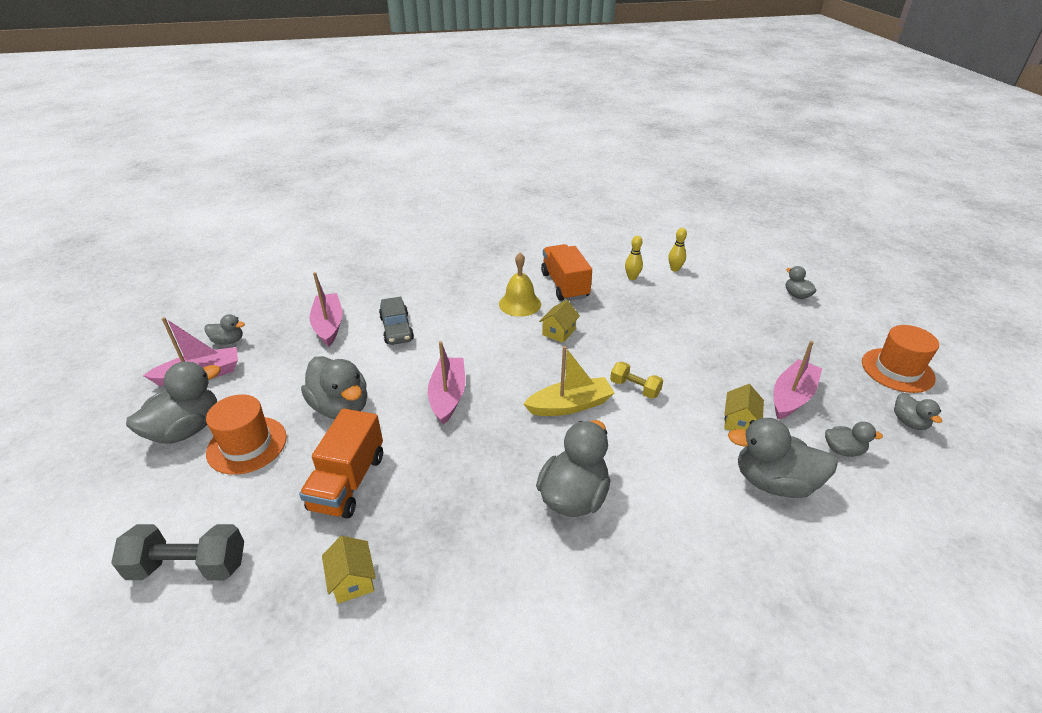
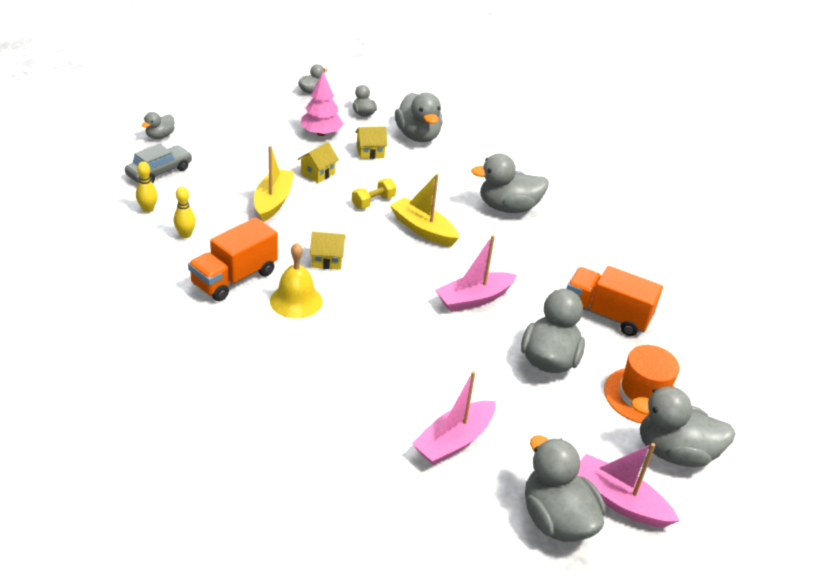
camera: 125 degrees left, 0 degrees up
(189, 566) = (740, 356): grey dumbbell -> none
(228, 341) = (556, 519): grey duck -> grey duck, size x1.92
(348, 482) = (606, 315): orange truck -> orange truck turned 135 degrees counterclockwise
(352, 580) = (660, 277): yellow house -> yellow house (318, 173)
(396, 329) = (413, 378): grey car -> grey car (159, 172)
(635, 388) = (373, 202): yellow dumbbell -> yellow dumbbell turned 45 degrees clockwise
(662, 328) = (273, 201): none -> yellow boat
(792, 396) = (321, 133): pink boat -> pink tree
(897, 370) = (250, 93): orange hat -> none

